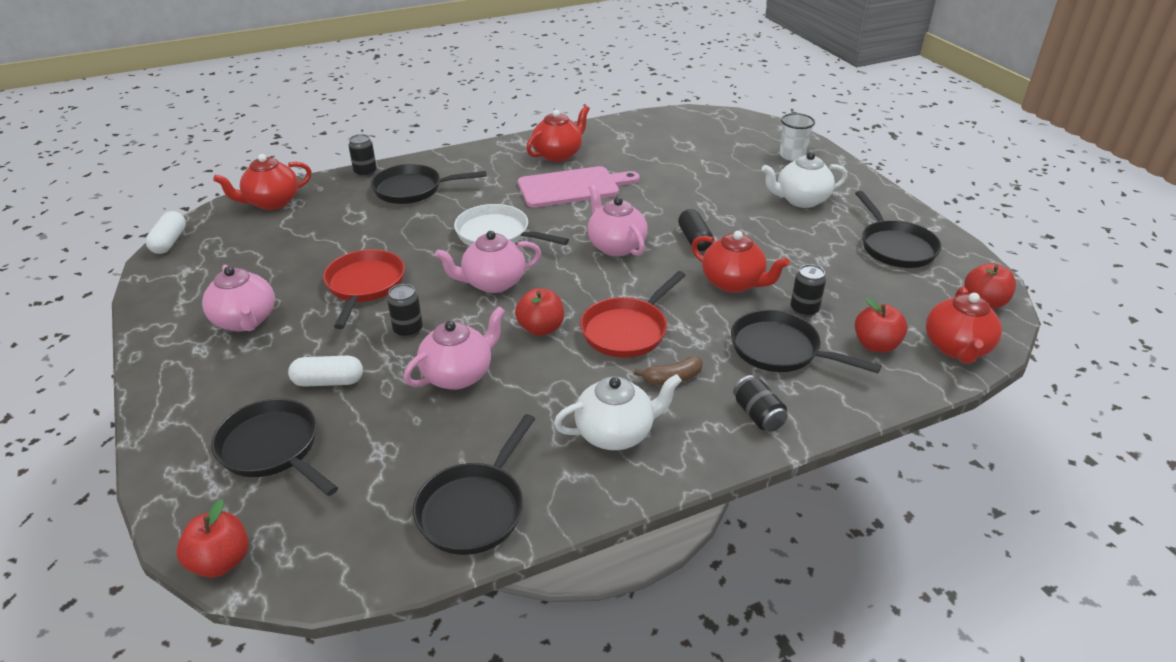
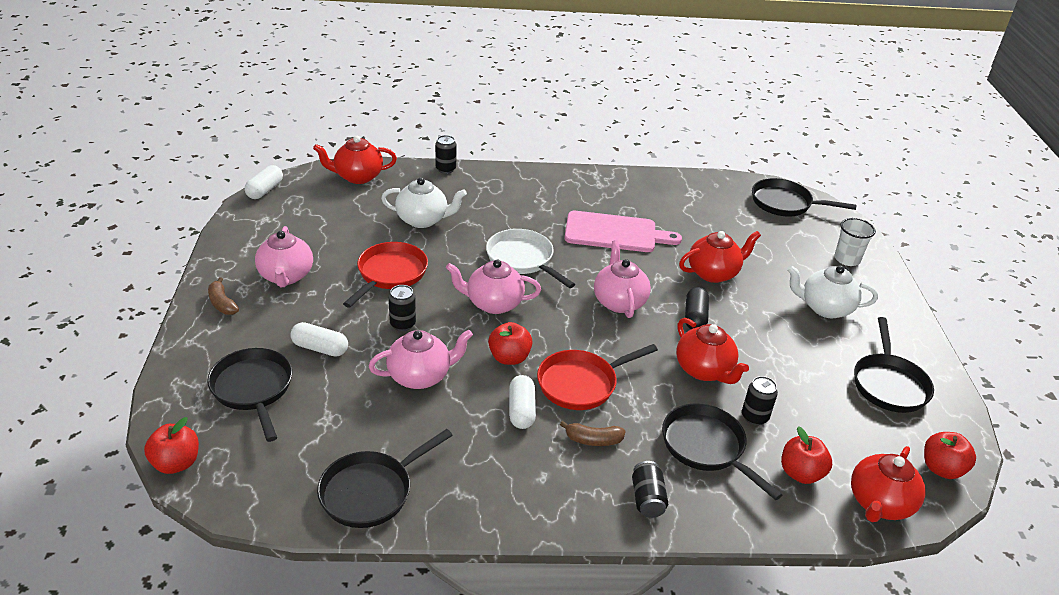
camera: 20 degrees right, 0 degrees up
(182, 370) = (222, 303): none -> brown banana
(412, 189) = (475, 196): black pan -> black pan (785, 203)
(558, 154) = (621, 197): red teapot -> red teapot (713, 273)
(584, 374) = (521, 410): none -> white capsule
(616, 433) = (516, 471): white teapot -> white teapot (423, 220)

